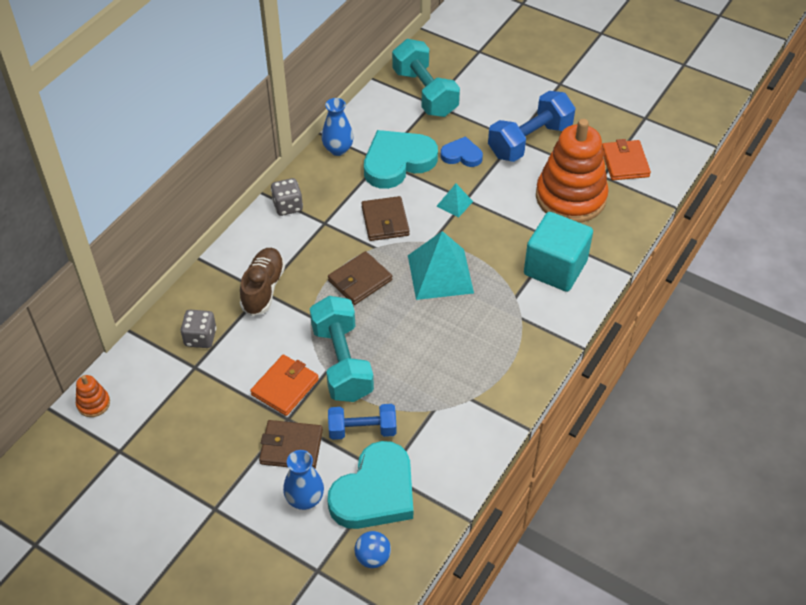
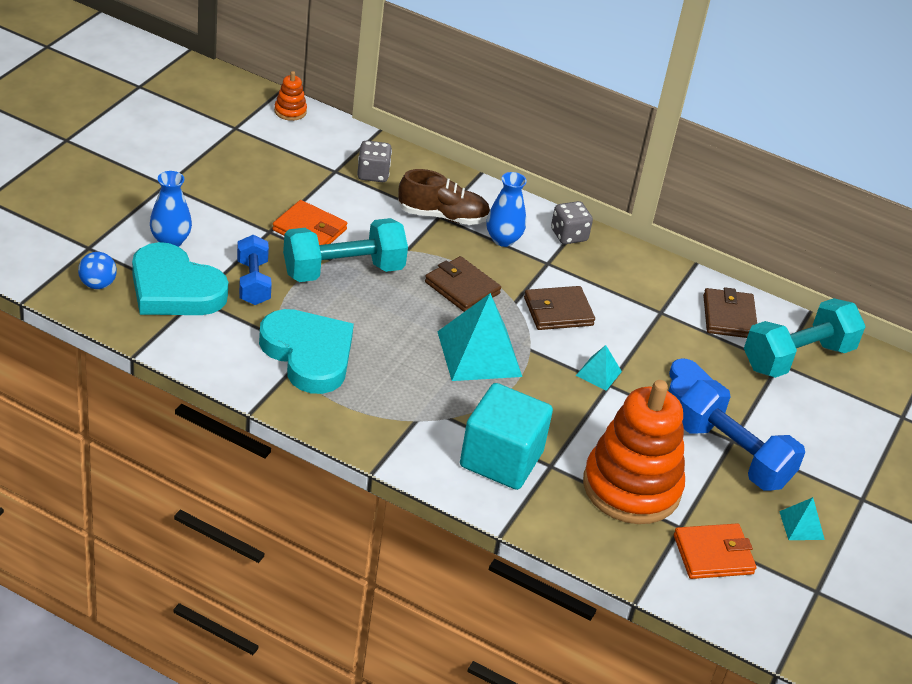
camera: 80 degrees right, 10 degrees down
(291, 447) = (234, 233): brown wallet -> brown wallet (729, 317)
(338, 149) = (671, 277): blue vase -> blue vase (503, 239)
(397, 162) = (661, 326): turquoise heart -> turquoise heart (308, 354)
(589, 116) = (801, 525): none -> turquoise pyramid

